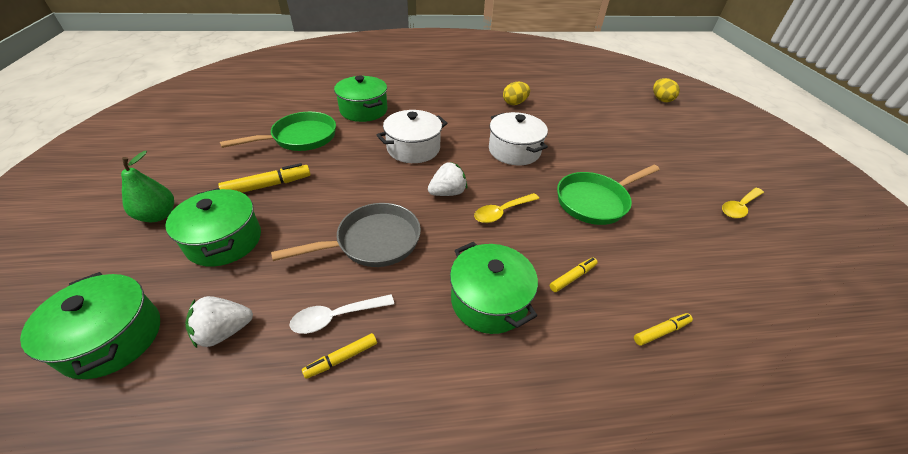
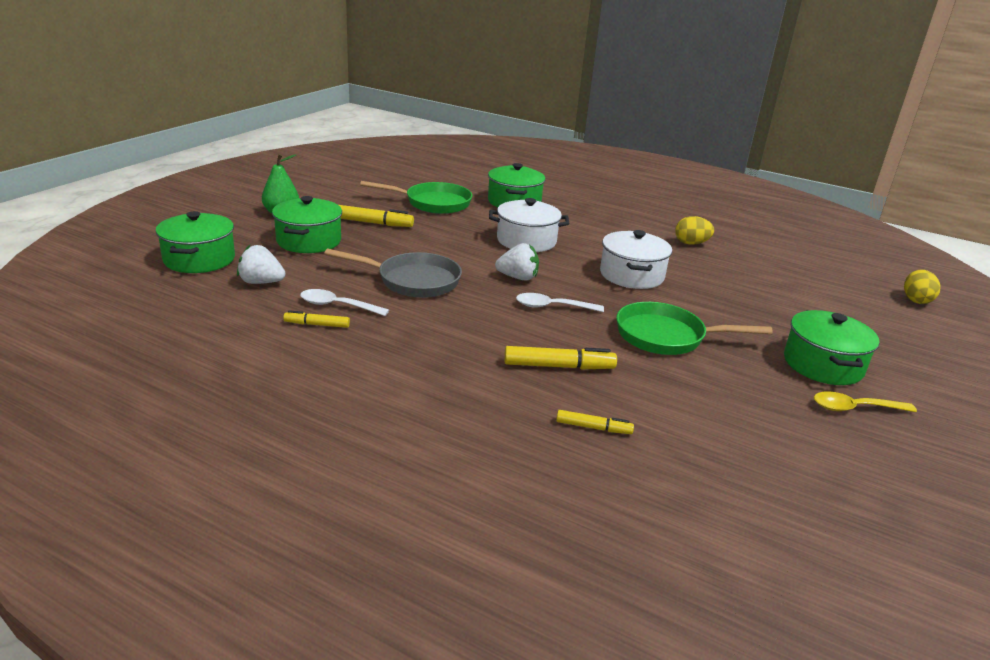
camera: 35 degrees right, 15 degrees down
(489, 300) = (462, 346): green pot -> green pot (823, 365)
(502, 212) = (552, 307): yellow spoon -> white spoon
(572, 277) = (558, 366): yellow marker -> yellow marker, size x1.64

